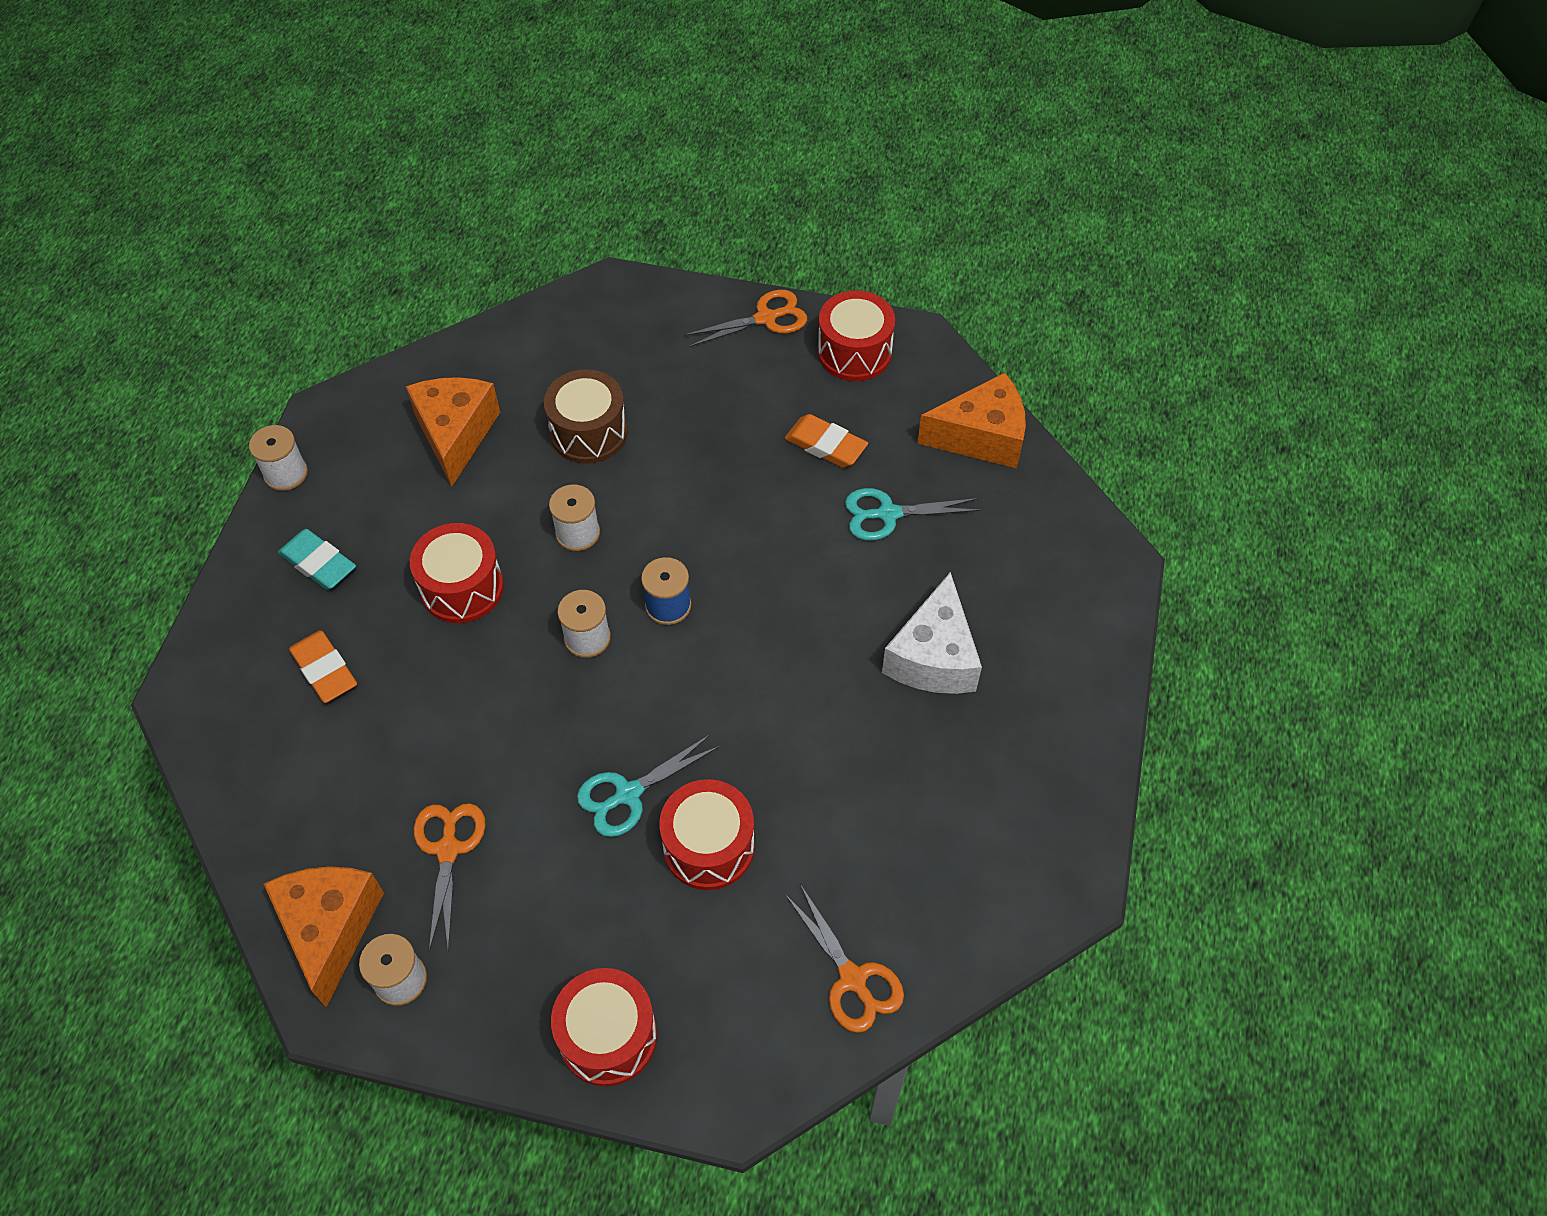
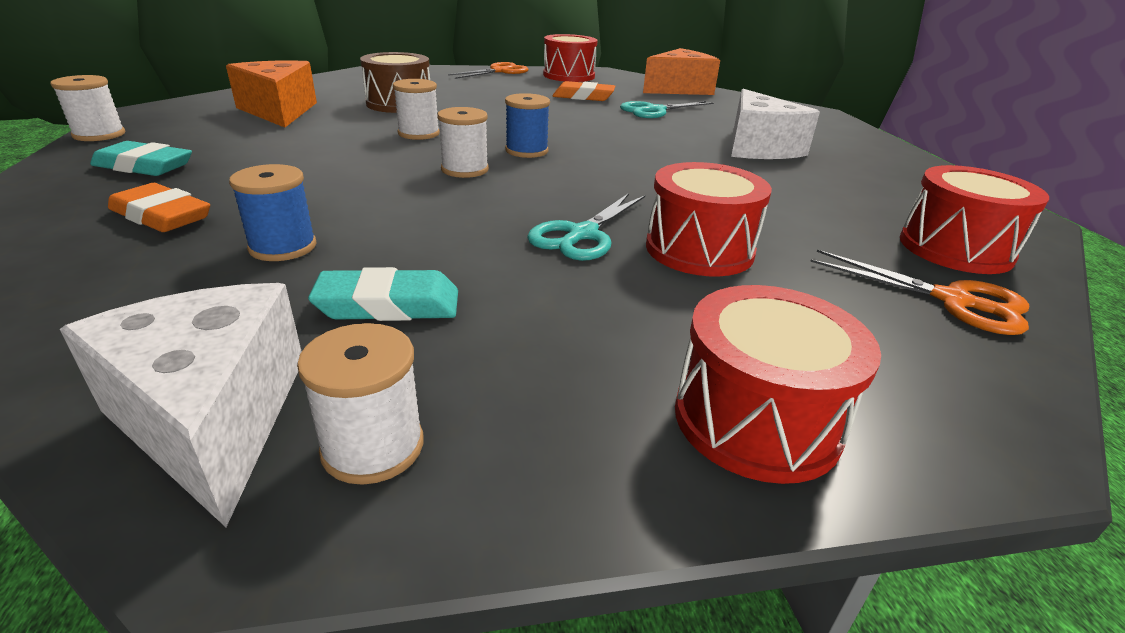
camera: 25 degrees left, 25 degrees down
(330, 929) = (213, 418): orange cheese -> white cheese
(400, 747) = (283, 247): none -> blue spool
(448, 849) = (388, 305): orange scissors -> turquoise eraser
(462, 588) = (318, 162): red drum -> red drum (955, 249)

